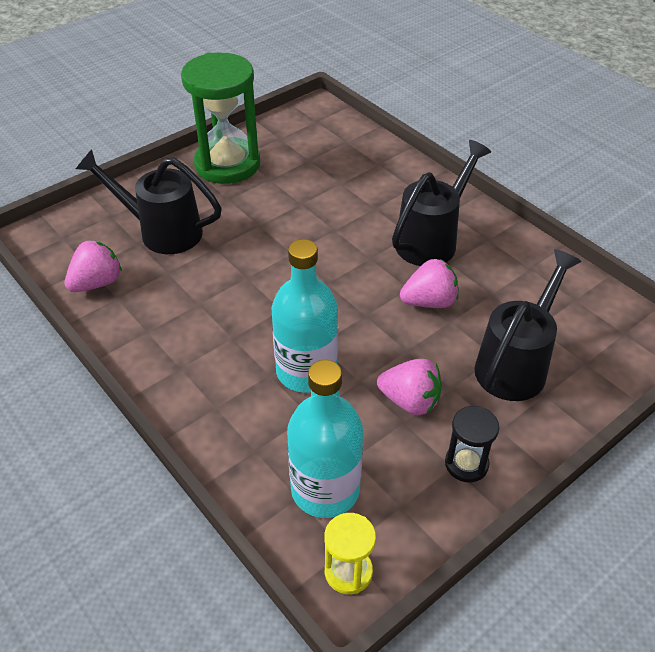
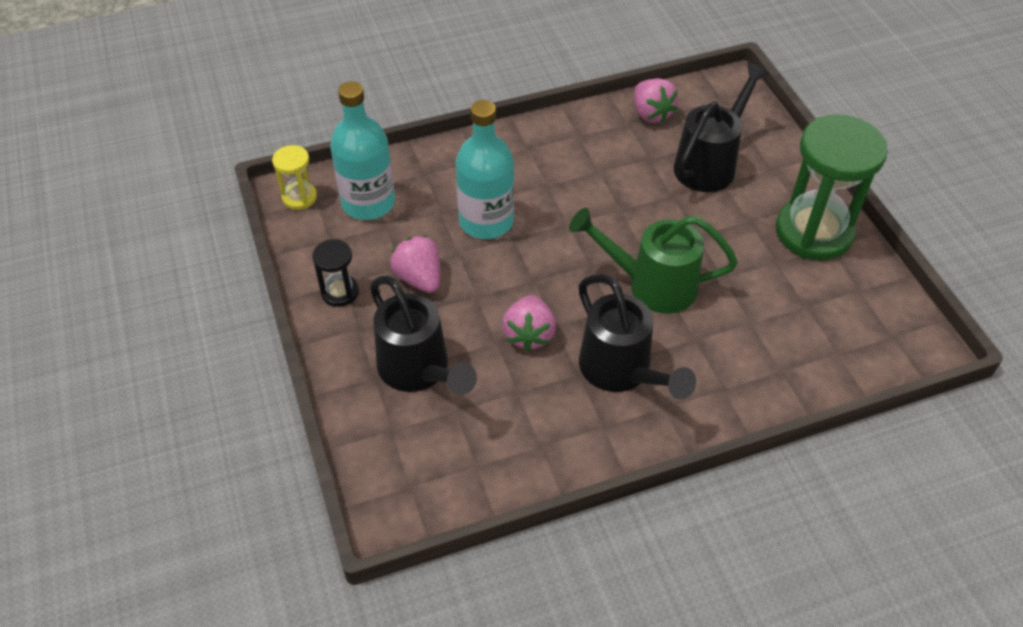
camera: 110 degrees right, 5 degrees up
(331, 240) = (652, 285): none -> green watering can
(410, 401) = (419, 278): pink strawberry -> pink strawberry turned 105 degrees clockwise

